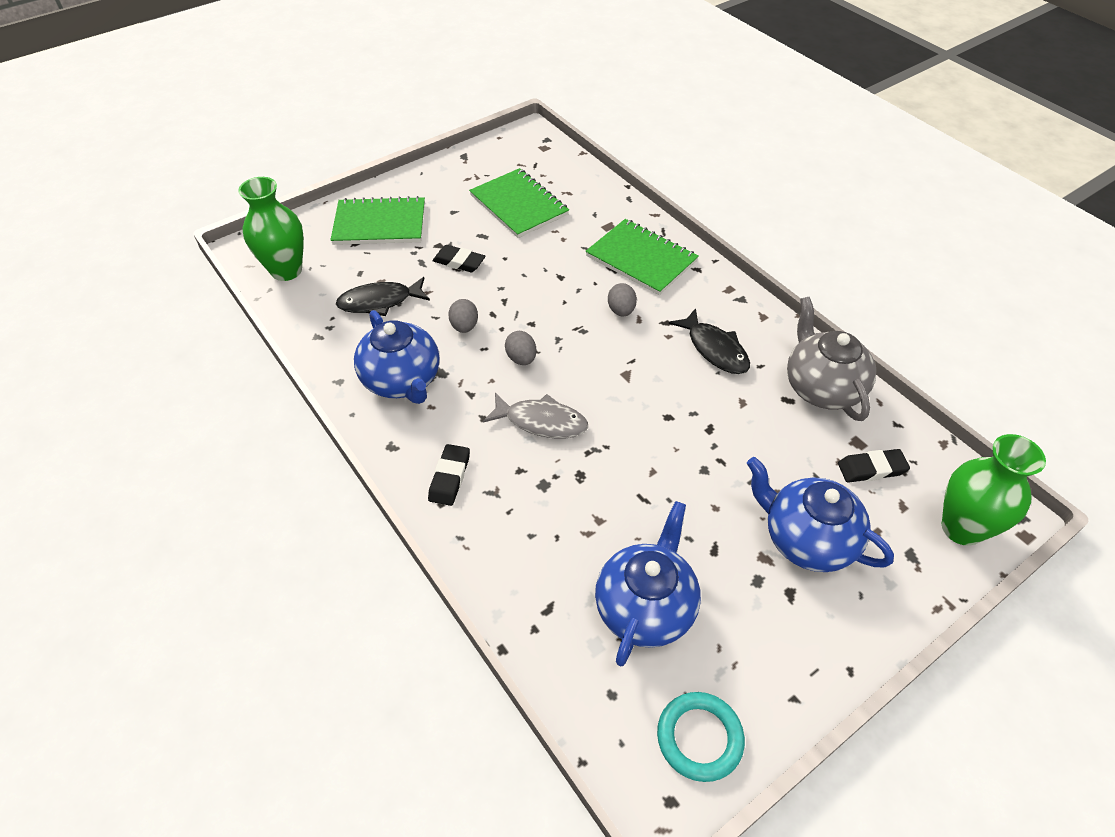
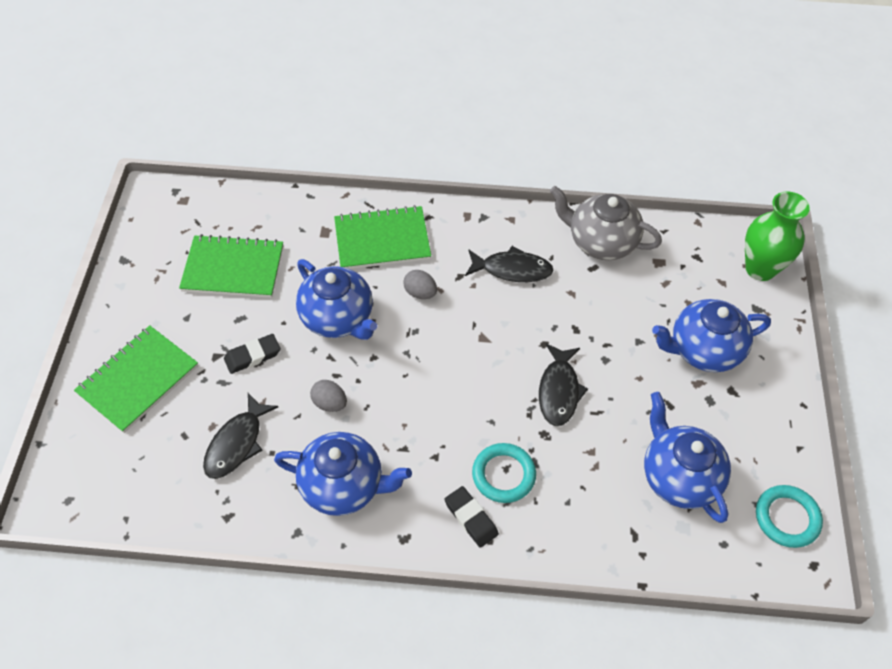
camera: 50 degrees left, 5 degrees up
(286, 270) = (116, 490): green vase -> none
(511, 472) = (503, 475): none -> turquoise ring
(521, 358) = (402, 390): grey egg -> none
(541, 422) = (475, 422): grey fish -> none
(542, 282) = (338, 318): none -> blue teapot
(634, 457) = (559, 391): none -> black fish
(871, 468) = (683, 273): black eraser -> none

